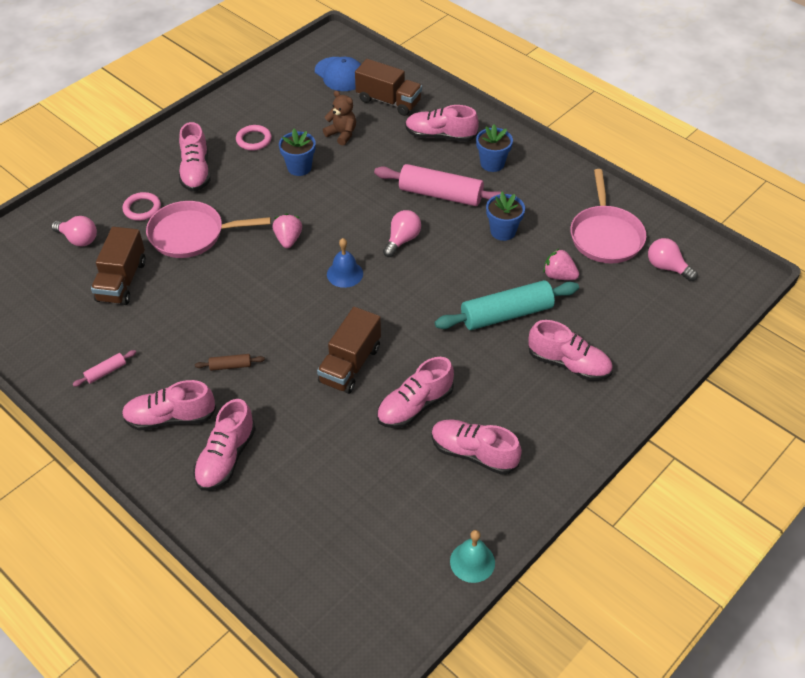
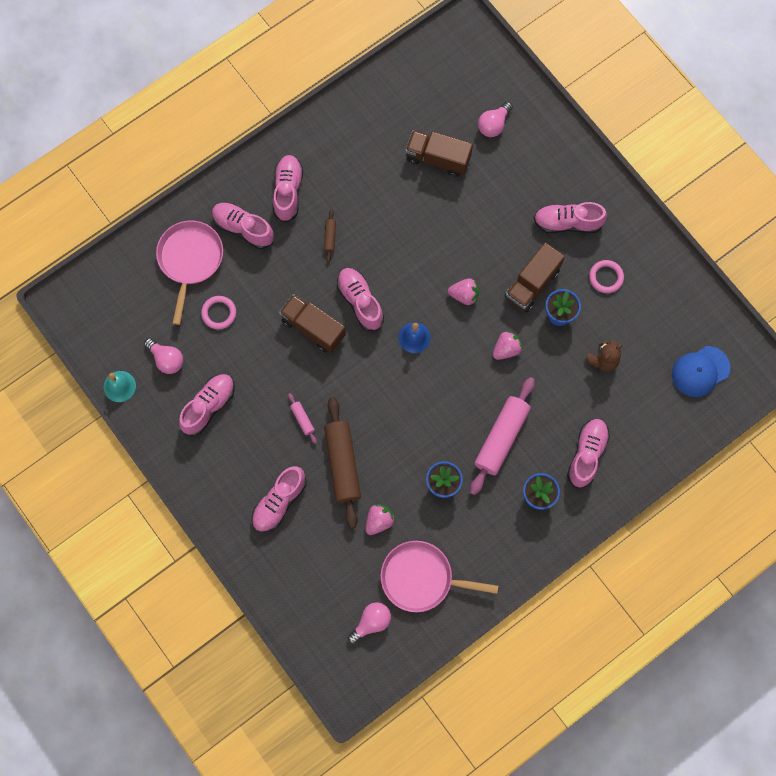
camera: 100 degrees right, 25 degrees up
(106, 372) = (342, 147): pink rolling pin -> pink rolling pin (302, 419)
(142, 208) = (524, 176): pink ring -> pink ring (219, 313)
(191, 234) = (484, 215): pink pan -> pink pan (190, 260)
(344, 201) = (506, 349): none -> pink strawberry
(388, 101) = (649, 413): brown truck -> brown truck (532, 284)
(402, 240) = (447, 392): pink light bulb -> pink light bulb (167, 359)
(414, 406) = (262, 371): pink shoe -> pink shoe (360, 302)
(506, 314) = (342, 464): turquoise rolling pin -> brown rolling pin

